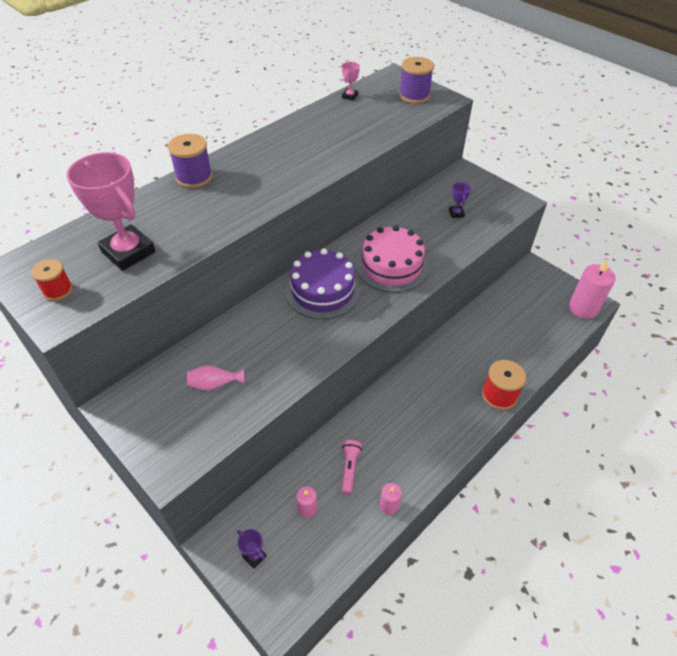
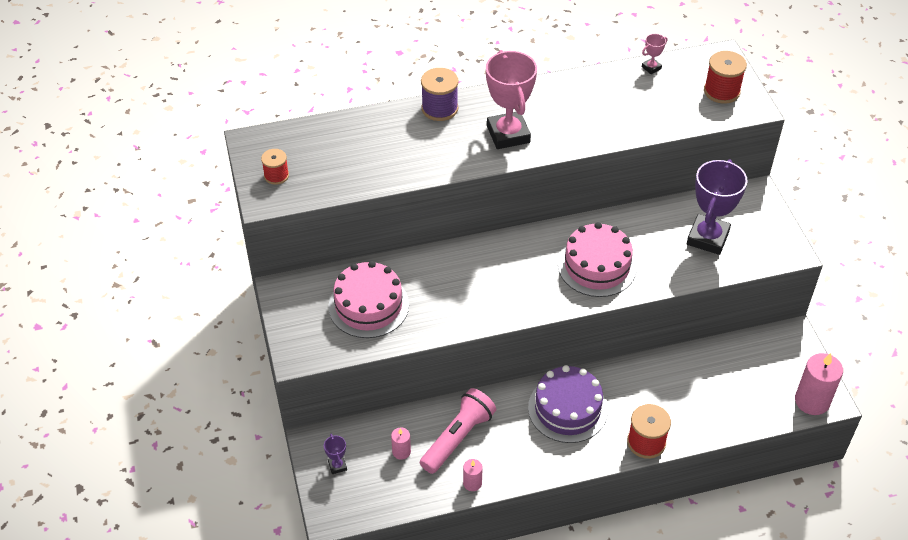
camera: 30 degrees right, 0 degrees up
(128, 252) = (345, 163): pink trophy -> pink trophy (508, 134)
(214, 384) = (368, 305): pink vase -> pink cake
(322, 290) = (513, 263): purple cake -> purple cake (567, 409)
(349, 468) = (458, 438): pink flashlight -> pink flashlight, size x1.81
(414, 96) = (721, 91): purple spool -> red spool
(456, 213) = (707, 238): purple trophy -> purple trophy, size x2.34

